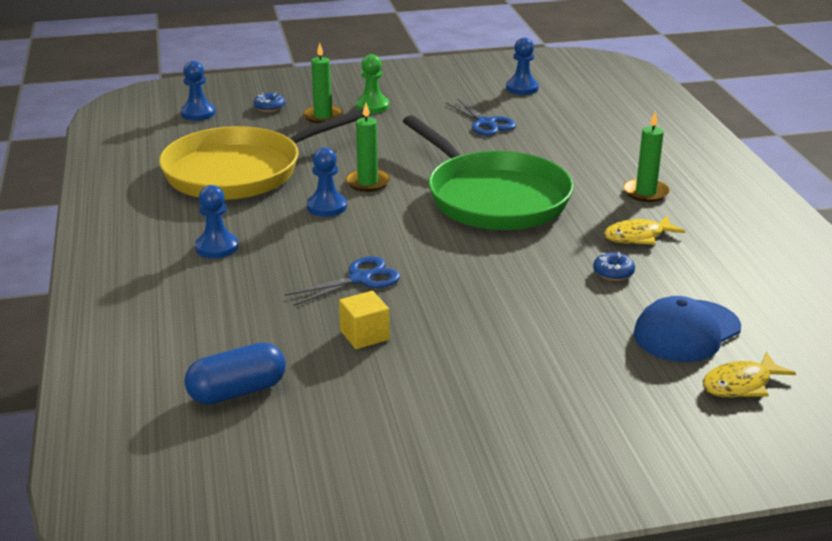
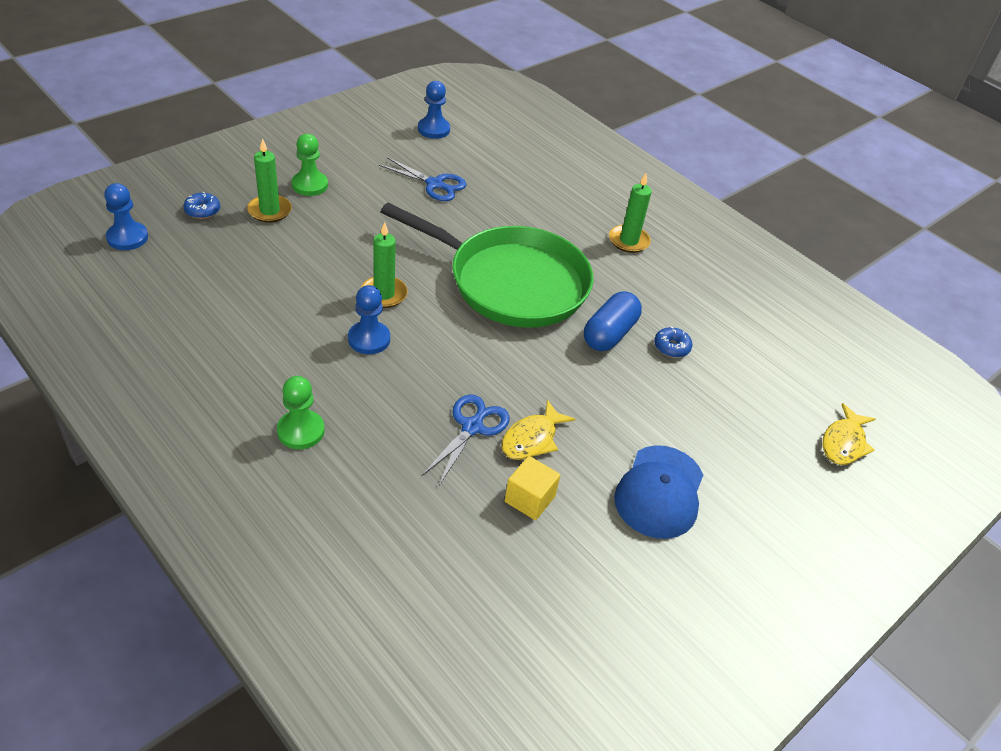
camera: 35 degrees left, 15 degrees up
(217, 247) = (301, 431): blue pawn -> green pawn
(237, 391) = (471, 620): blue capsule -> blue capsule (609, 334)
(239, 172) = (241, 314): yellow pan -> none
(638, 237) = (659, 297): yellow fish -> yellow fish (532, 439)
(686, 331) = (769, 397): blue cap -> blue cap (659, 492)

